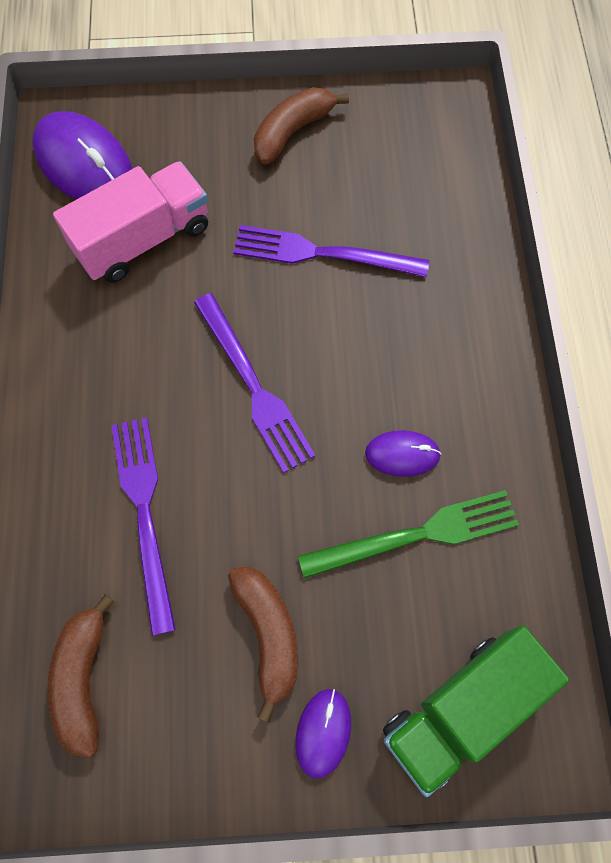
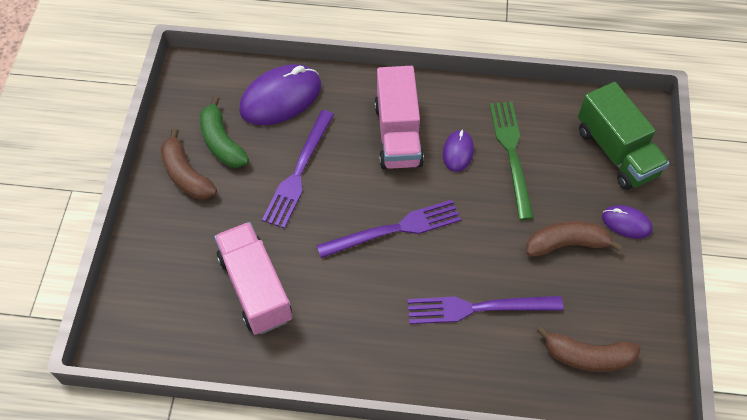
camera: 80 degrees left, 10 degrees down
(84, 163) = (169, 325): purple mouse -> purple mouse (281, 98)
(350, 158) = (222, 142): none -> green banana
(414, 366) = (398, 134): none -> pink truck

